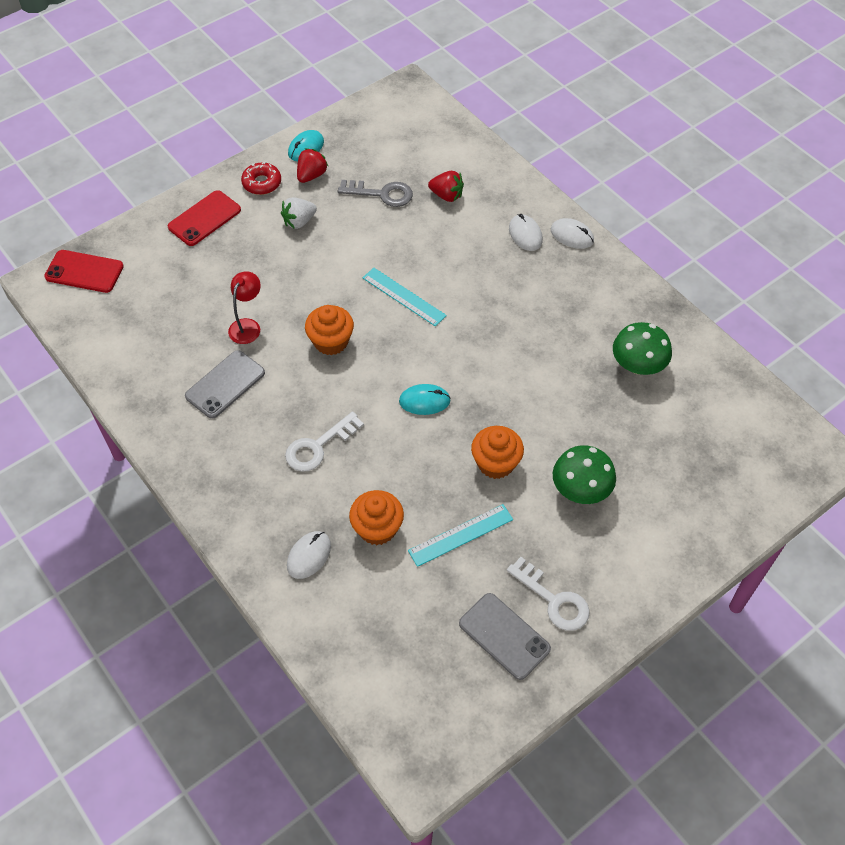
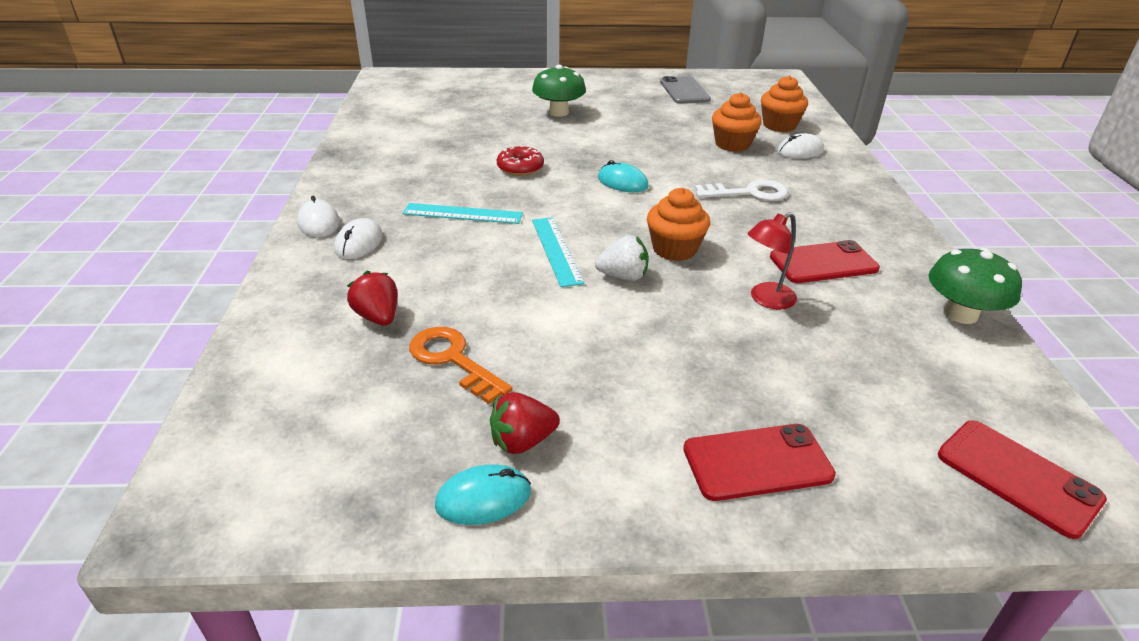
camera: 145 degrees left, 20 degrees down
(225, 384) = (823, 263): grey phone -> red phone
(262, 183) = (615, 473): red donut -> red donut (520, 167)
(299, 222) = (605, 381): white strawberry -> white strawberry (623, 276)
(382, 194) = (453, 360): grey key -> orange key
(460, 535) = (670, 124): turquoise ruler -> turquoise ruler (463, 214)
(496, 463) = (604, 139): orange cupcake -> orange cupcake (779, 125)
(554, 600) = (637, 90): white key -> none
(638, 365) = (421, 138): green mushroom -> green mushroom (961, 314)

